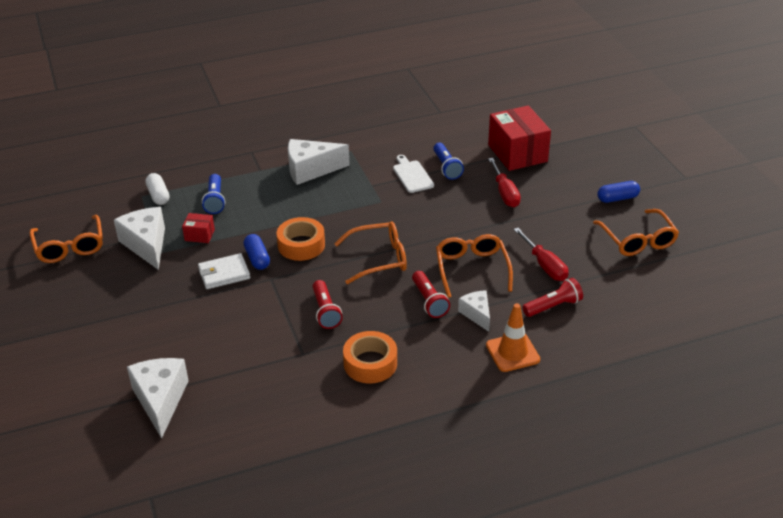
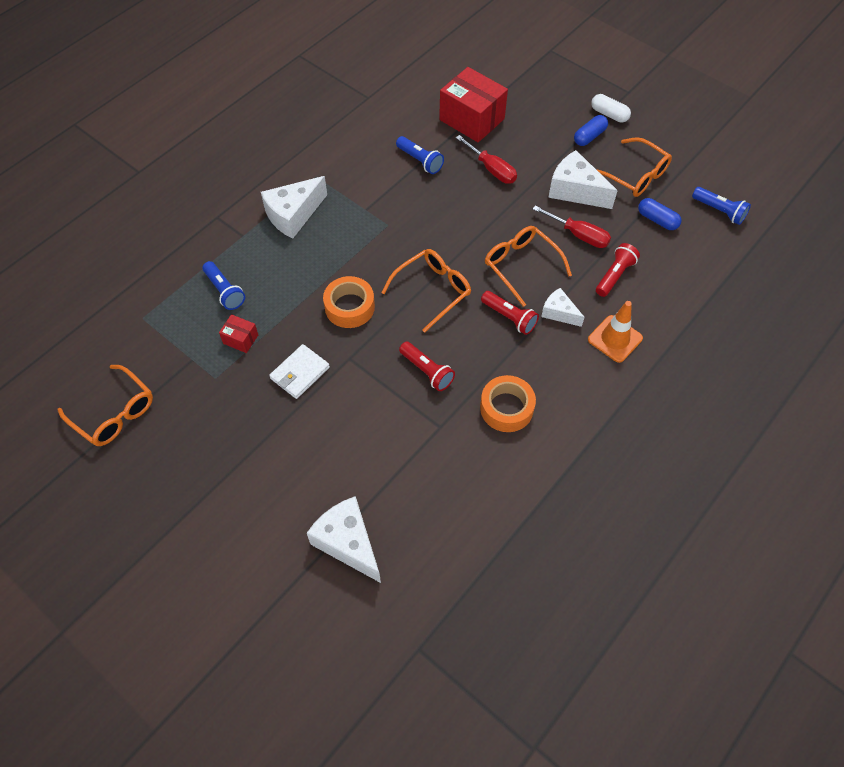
camera: 30 degrees left, 20 degrees up
(146, 245) = (195, 374): white cheese -> white cheese (575, 191)
(158, 195) = (160, 310): white capsule -> white capsule (609, 114)
(199, 235) = (240, 339): red box -> red box turned 45 degrees clockwise
(257, 258) = (319, 341): blue capsule -> blue capsule (657, 220)
(412, 175) = (395, 183): white cutting board -> none
(702, 295) = (719, 211): none -> blue flashlight

